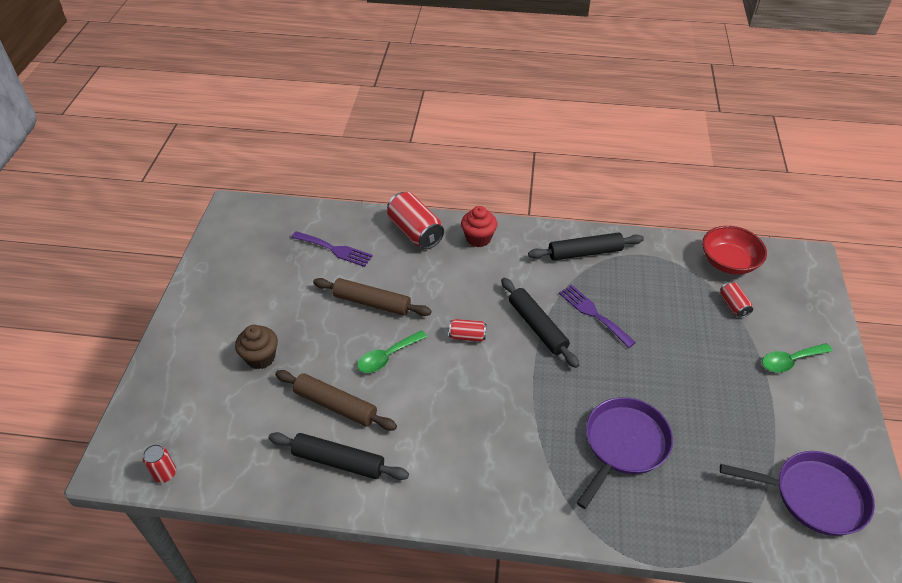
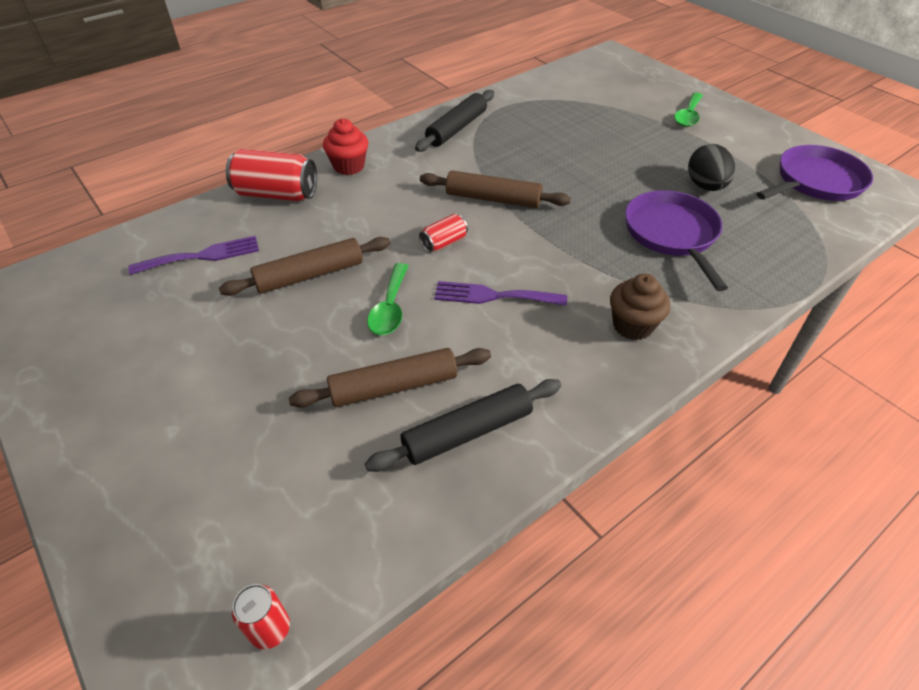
camera: 45 degrees left, 0 degrees up
(261, 357) = (241, 407): brown cupcake -> brown cupcake (632, 326)
(537, 327) = (493, 199): black rolling pin -> brown rolling pin
(593, 313) = (523, 164): purple fork -> purple fork (493, 296)
(708, 429) = (705, 186): none -> black egg
(728, 262) = (567, 81): red bowl -> none
(733, 306) = (608, 104): red can -> none

